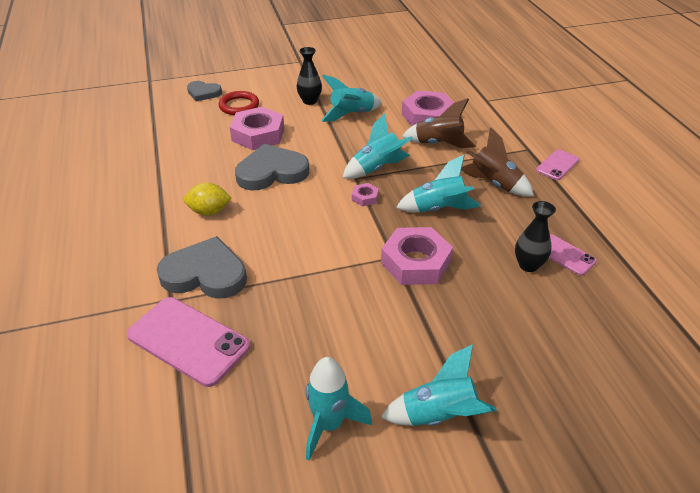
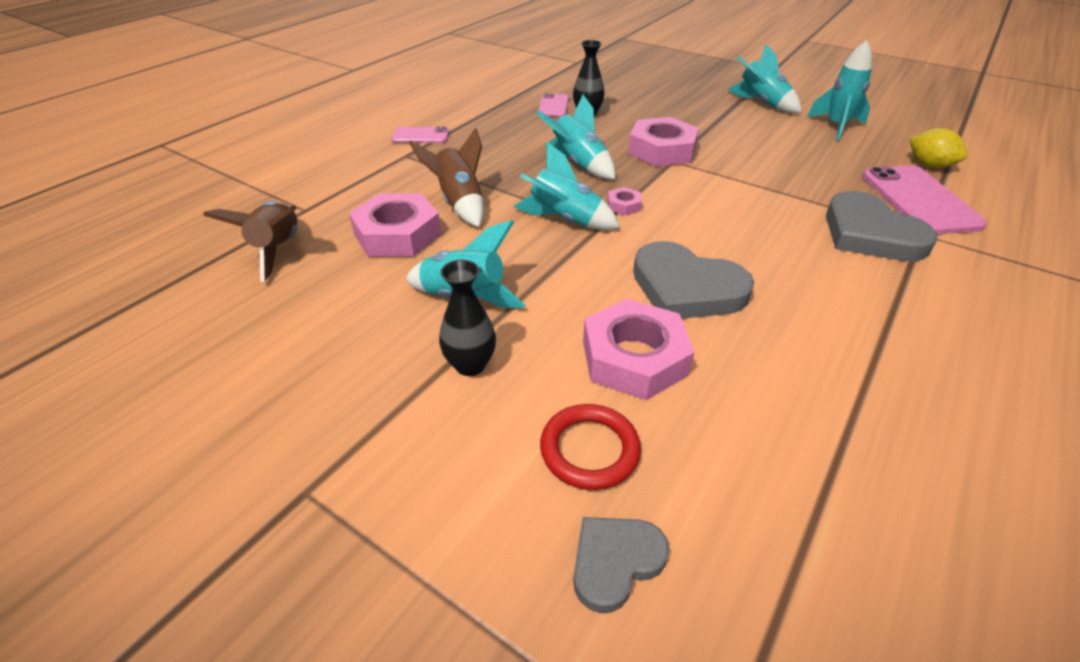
camera: 130 degrees left, 0 degrees up
(203, 93) = (615, 562): grey heart -> grey heart turned 105 degrees counterclockwise
(209, 211) = (818, 288): yellow lemon -> yellow lemon (929, 165)
(494, 184) = (497, 153): brown rocket -> brown rocket (278, 250)

